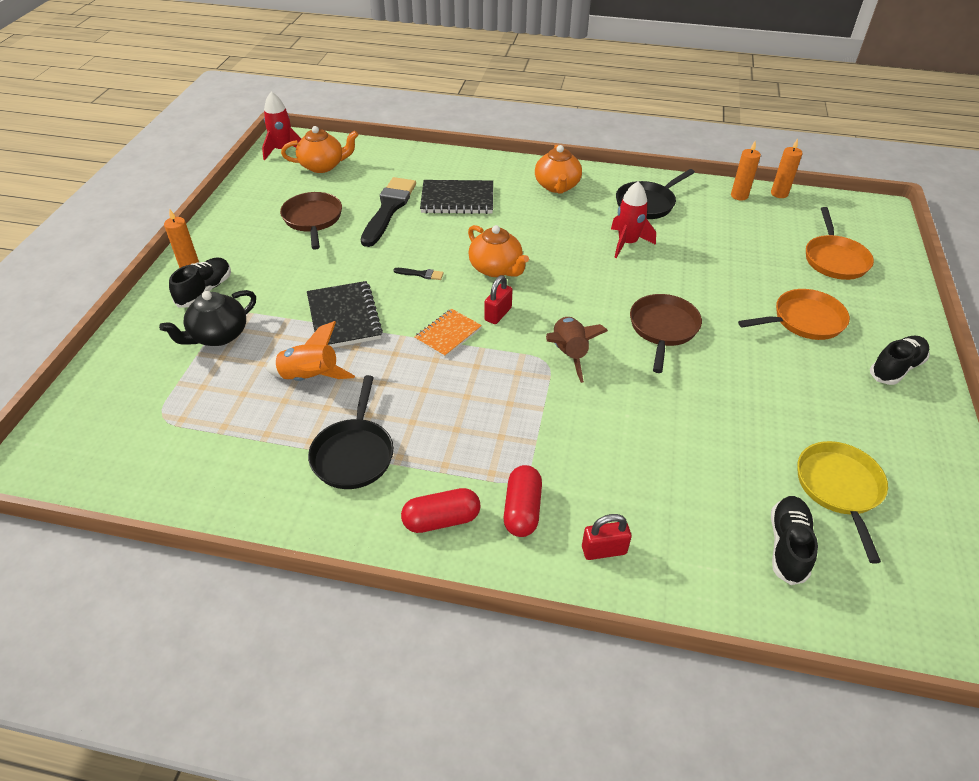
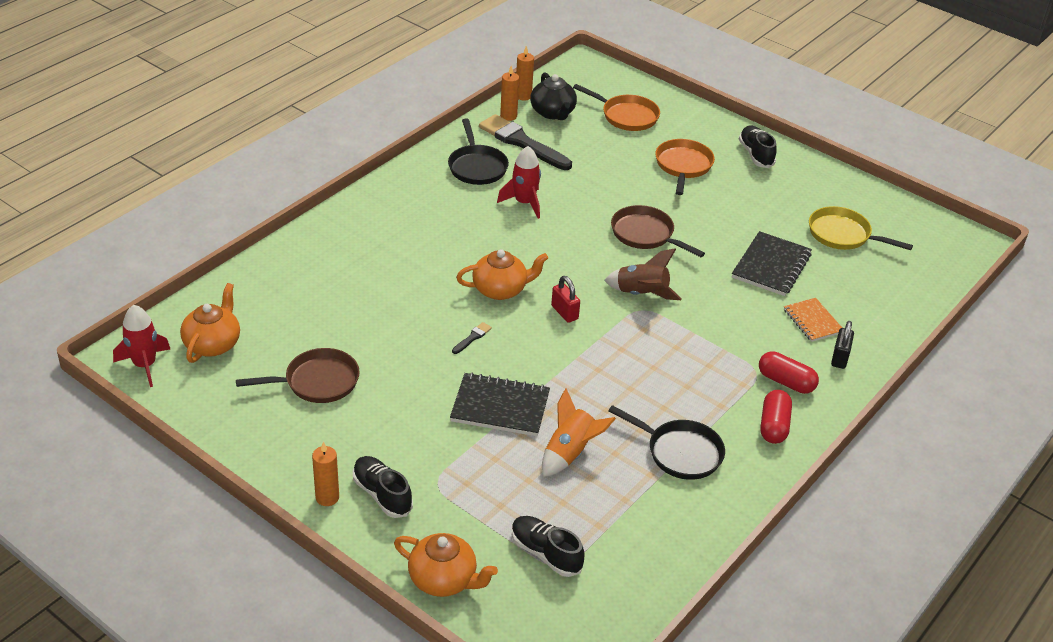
camera: 65 degrees left, 5 degrees down
(218, 335) = (465, 501): black teapot -> black teapot (553, 113)
(313, 220) = (317, 382): brown pan -> brown pan turned 150 degrees clockwise
(388, 209) = (345, 323): black brush -> black brush (522, 142)
(448, 334) = (570, 351): orange notebook -> orange notebook (812, 321)
(457, 199) = (369, 272): black notebook -> black notebook (771, 266)
(557, 186) = (404, 204): orange teapot -> orange teapot (444, 579)
(604, 550) = (839, 358): red padlock -> black padlock
(787, 546) = (875, 279): black shoe -> black shoe (545, 553)

